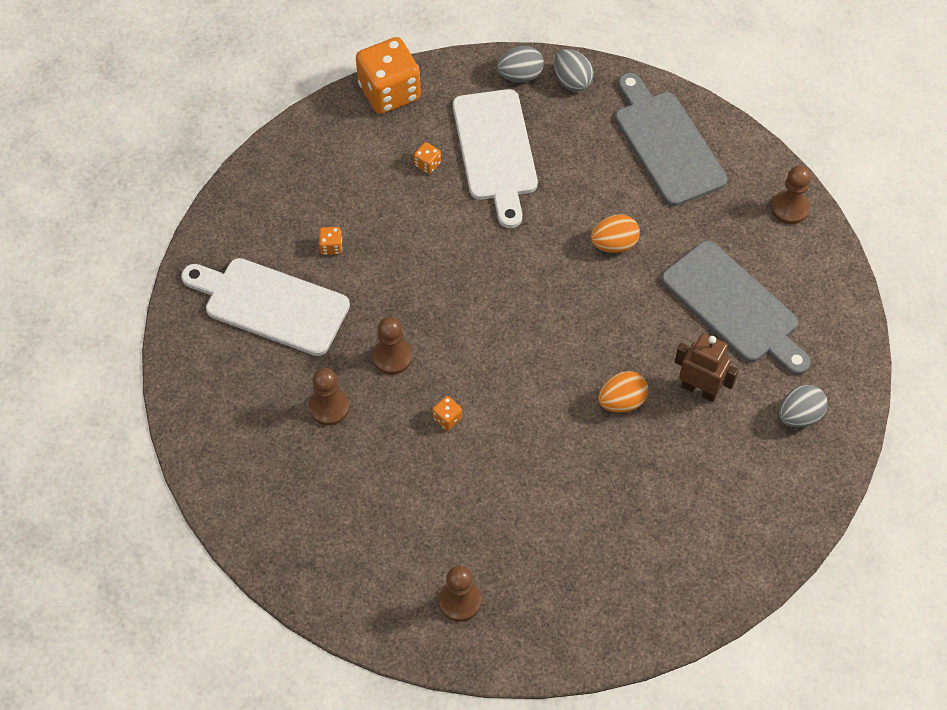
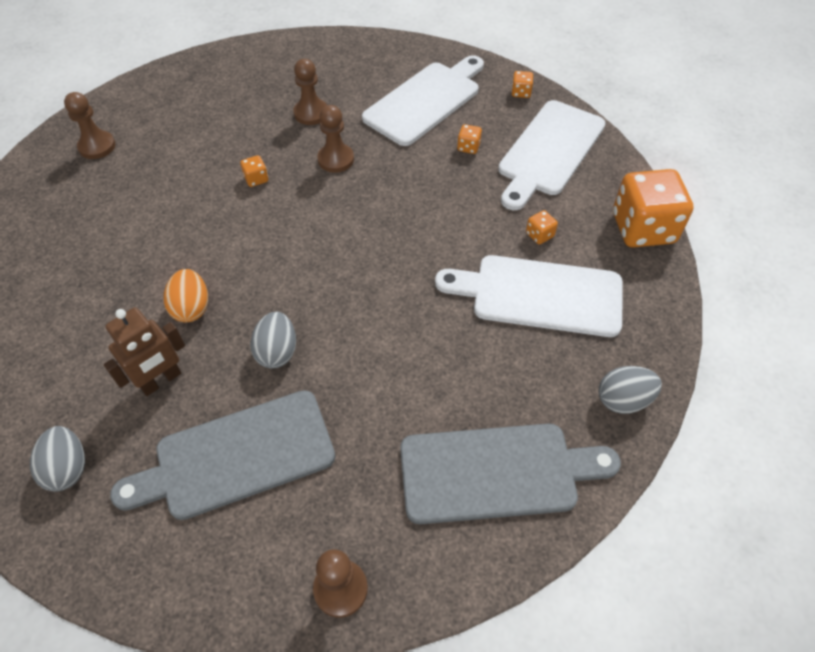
camera: 110 degrees right, 5 degrees down
(227, 221) = (521, 92): none -> orange dice
(313, 178) = (549, 151): none -> white cutting board
(520, 75) = (643, 349): grey egg -> grey egg (277, 352)
(614, 244) = (375, 364): orange egg -> none

